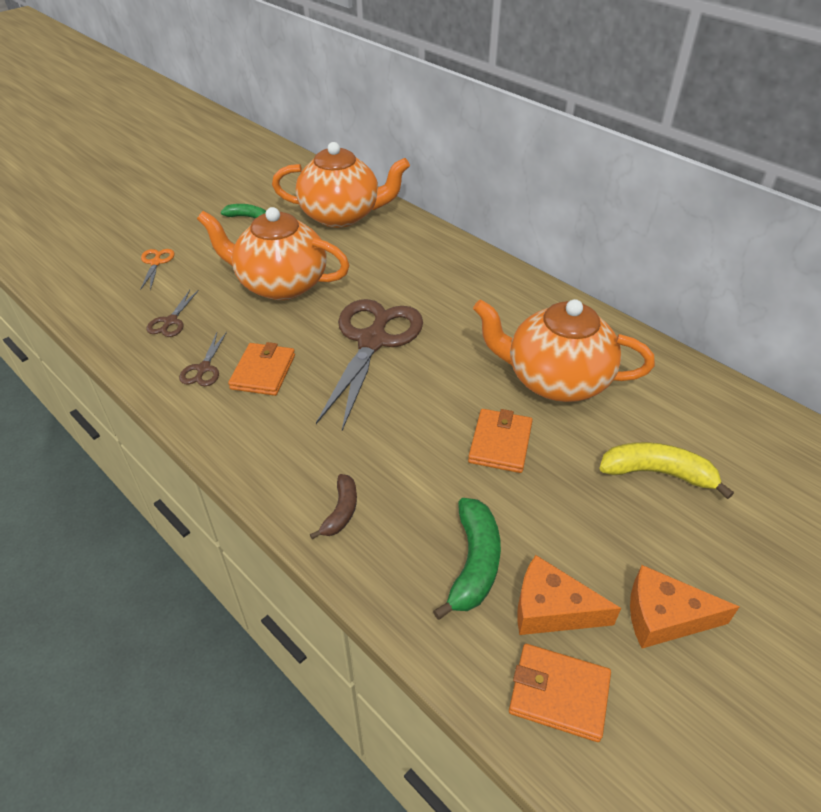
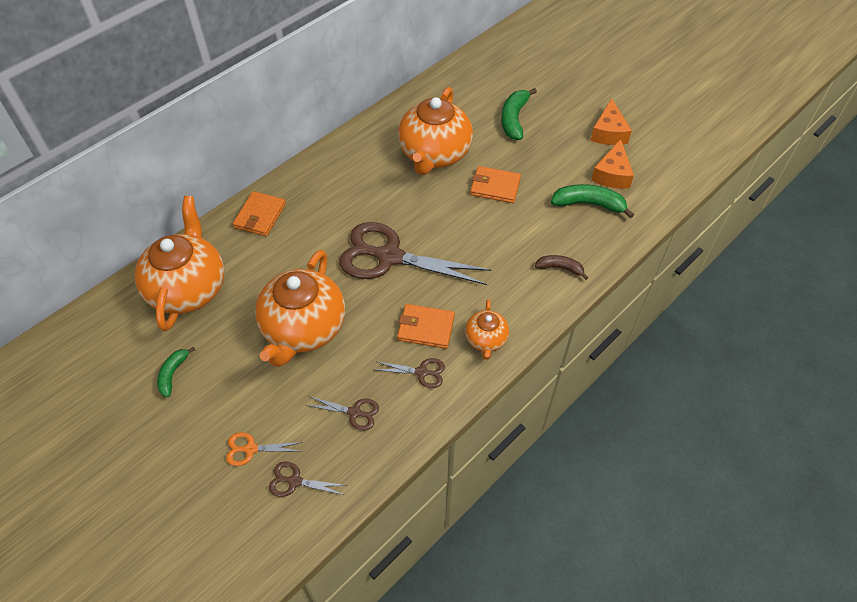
camera: 90 degrees left, 10 degrees up
(112, 289) = (295, 481): none -> brown scissors
(234, 424) = (486, 340): none -> orange teapot
(559, 694) = (658, 176): orange wallet -> orange wallet (260, 216)
(657, 473) = (514, 119): yellow banana -> green banana

